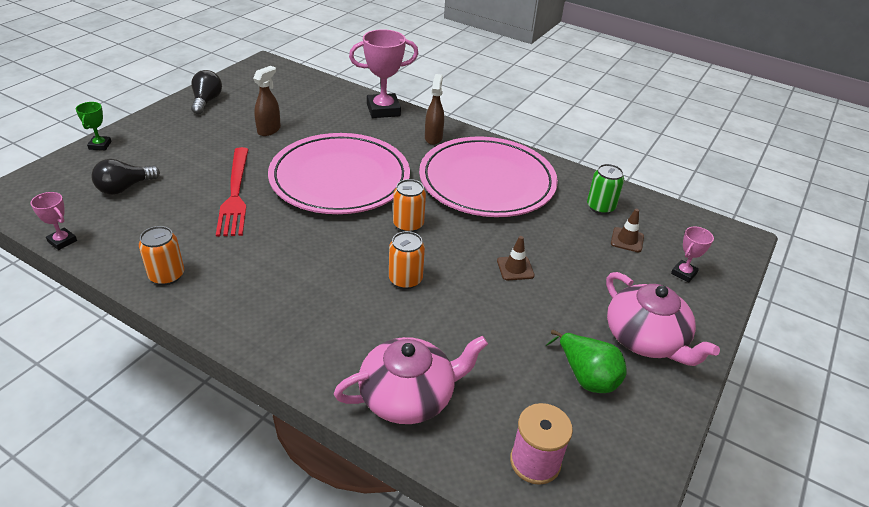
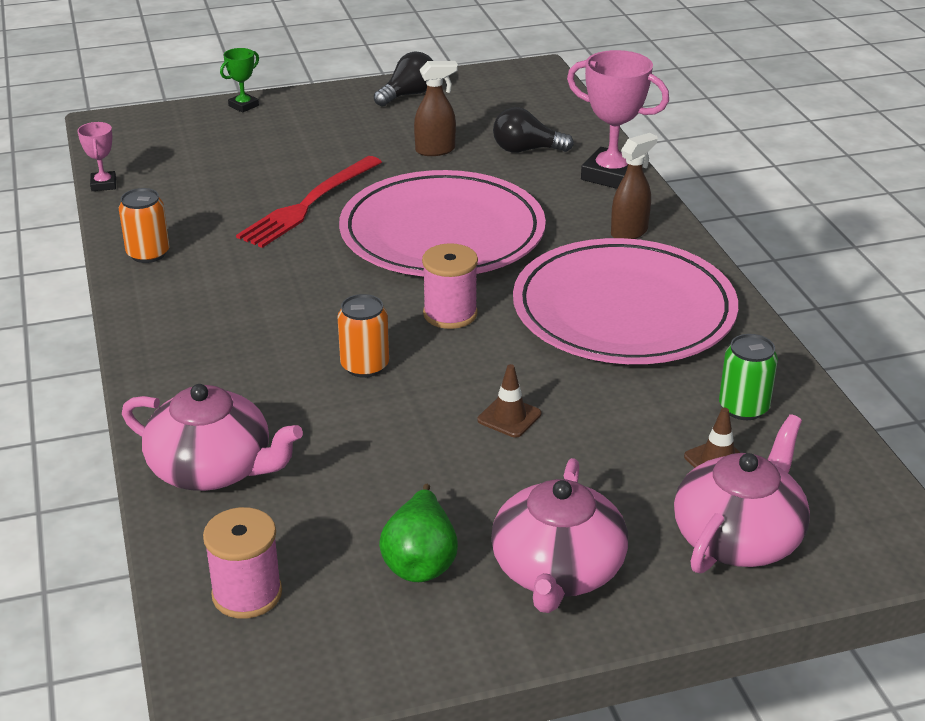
camera: 45 degrees right, 5 degrees down
(125, 188) = (214, 157): black light bulb -> black light bulb (526, 150)
(408, 224) = (450, 314): orange can -> pink spool
(683, 273) = (738, 537): pink trophy -> pink teapot

